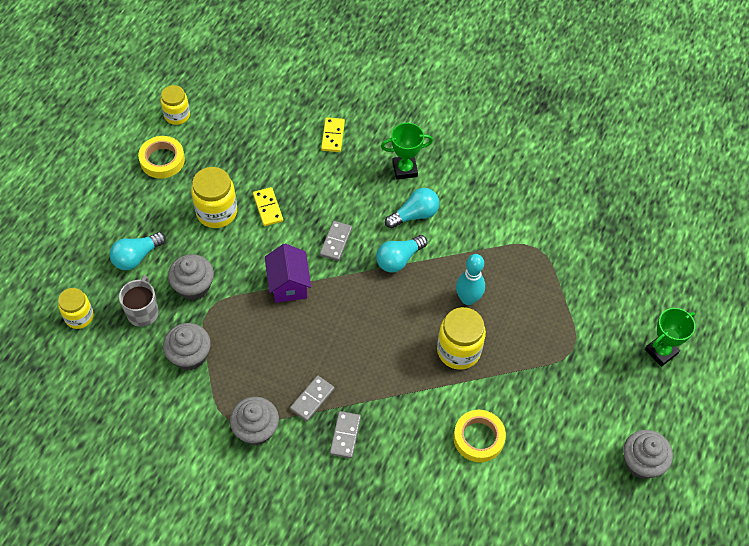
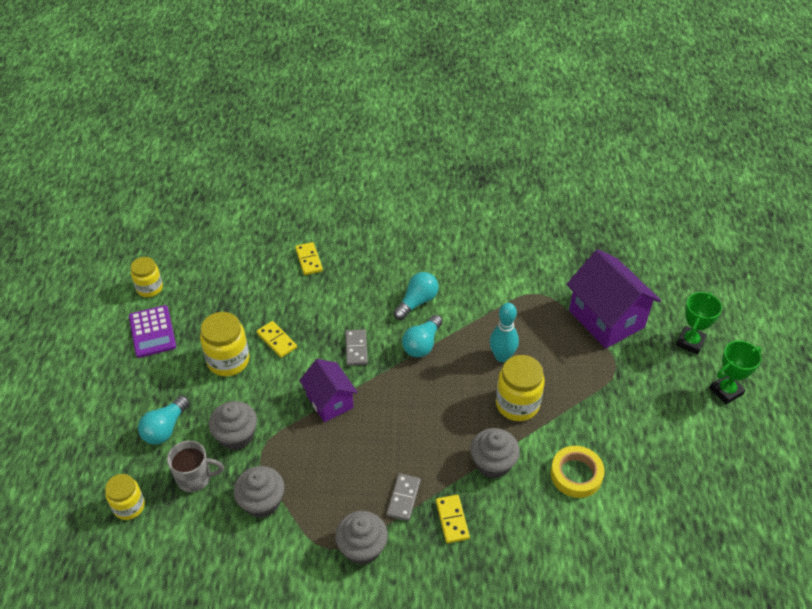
camera: 20 degrees left, 10 degrees down
(143, 312) = (195, 478): grey mug -> grey mug turned 105 degrees clockwise
(162, 160) = (152, 332): yellow tape -> purple calculator
(345, 435) = (452, 520): grey domino -> yellow domino
(404, 169) = (388, 267): green trophy -> green trophy (726, 391)
(590, 297) = (606, 319): none -> purple house
(641, 462) = (728, 441): grey cupcake -> grey cupcake (493, 463)

